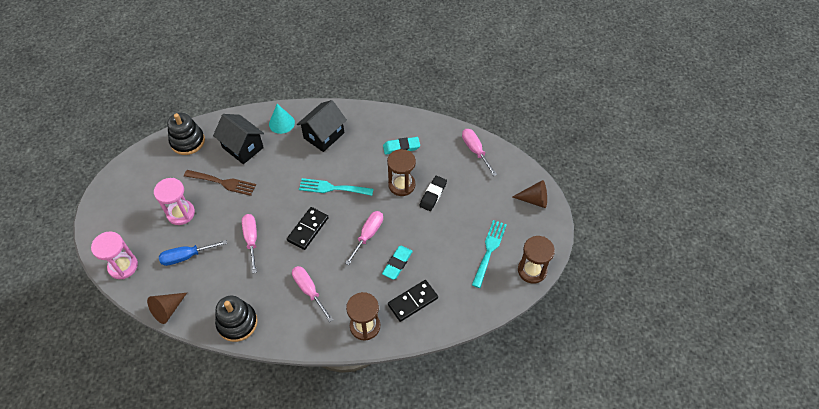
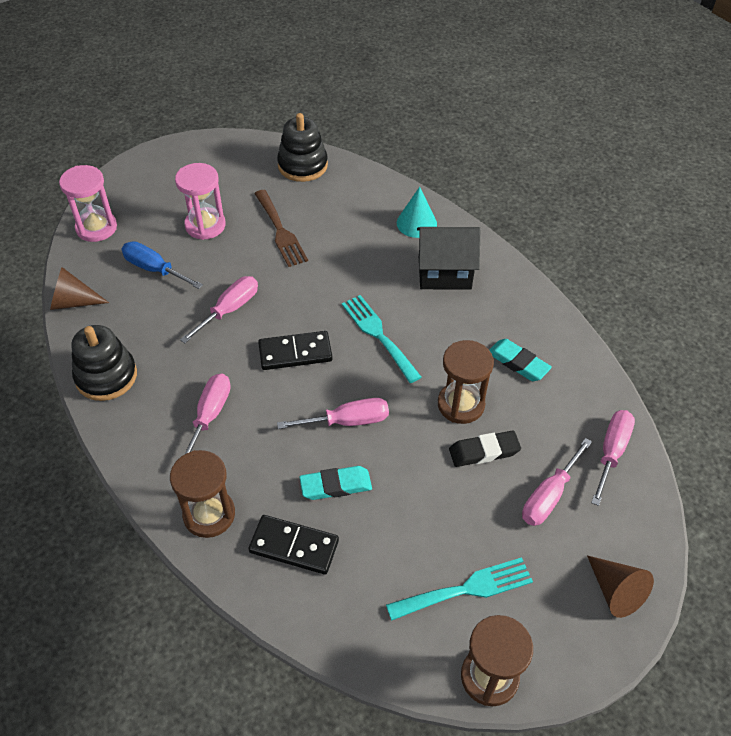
camera: 50 degrees right, 5 degrees down
(243, 147) = (345, 214): black house -> none
(474, 188) = (549, 496): none -> pink screwdriver

